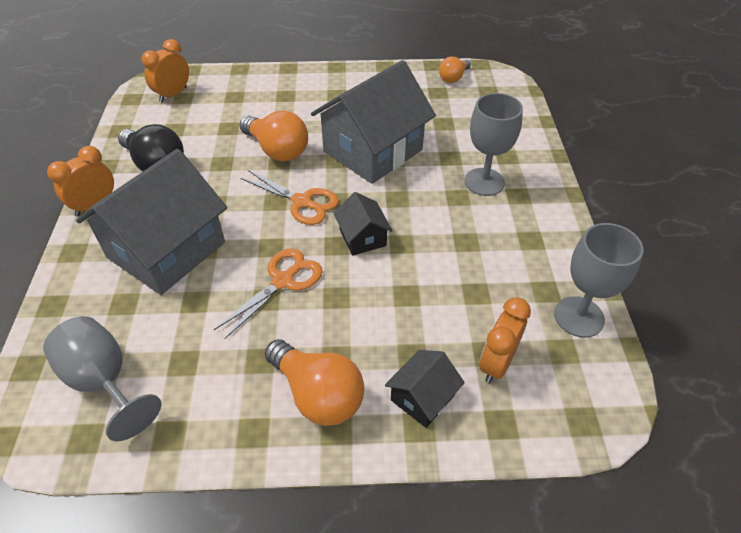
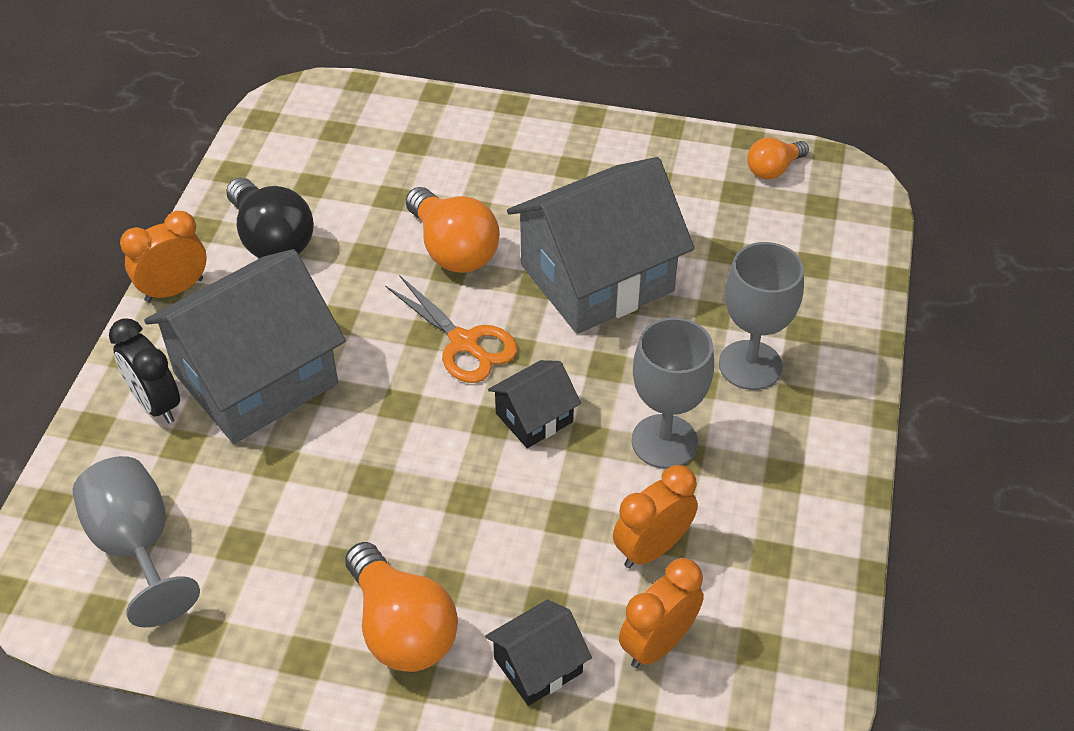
camera: 15 degrees right, 0 degrees up
(97, 280) = (156, 404): none -> black clock
(173, 94) = (324, 123): orange clock -> orange clock (652, 549)
(283, 281) = (402, 459): orange scissors -> none
(362, 237) = (534, 417): black house -> black house turned 60 degrees clockwise
(579, 317) = (804, 606): grey goblet -> grey goblet (664, 441)

